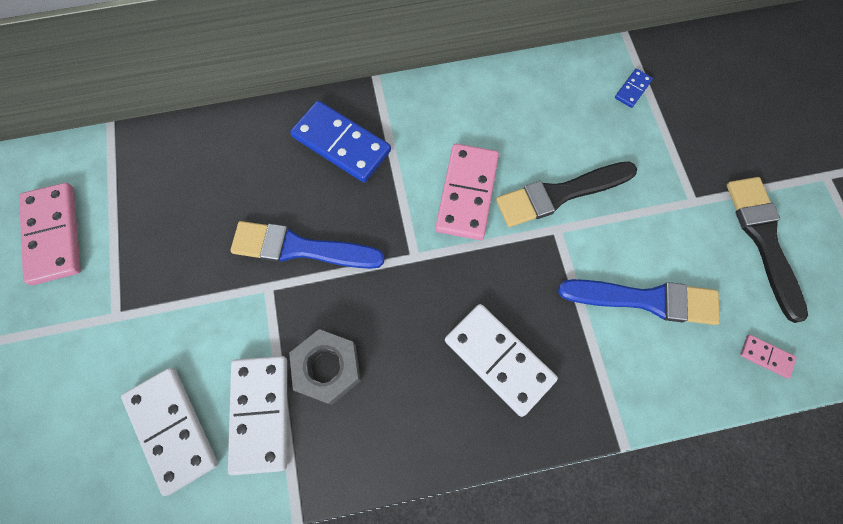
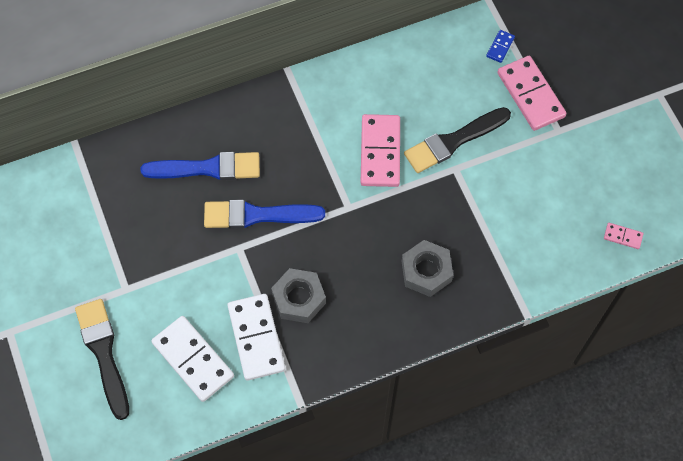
camera: 10 degrees left, 5 degrees down
(54, 235) = (57, 237): pink domino -> pink domino (531, 95)
(341, 144) = (271, 129): blue domino -> none
(499, 360) = (426, 271): white domino -> grey nut
(646, 300) = (530, 210): blue brush -> blue brush (208, 168)
(763, 240) = (614, 152): black brush -> black brush (103, 353)

